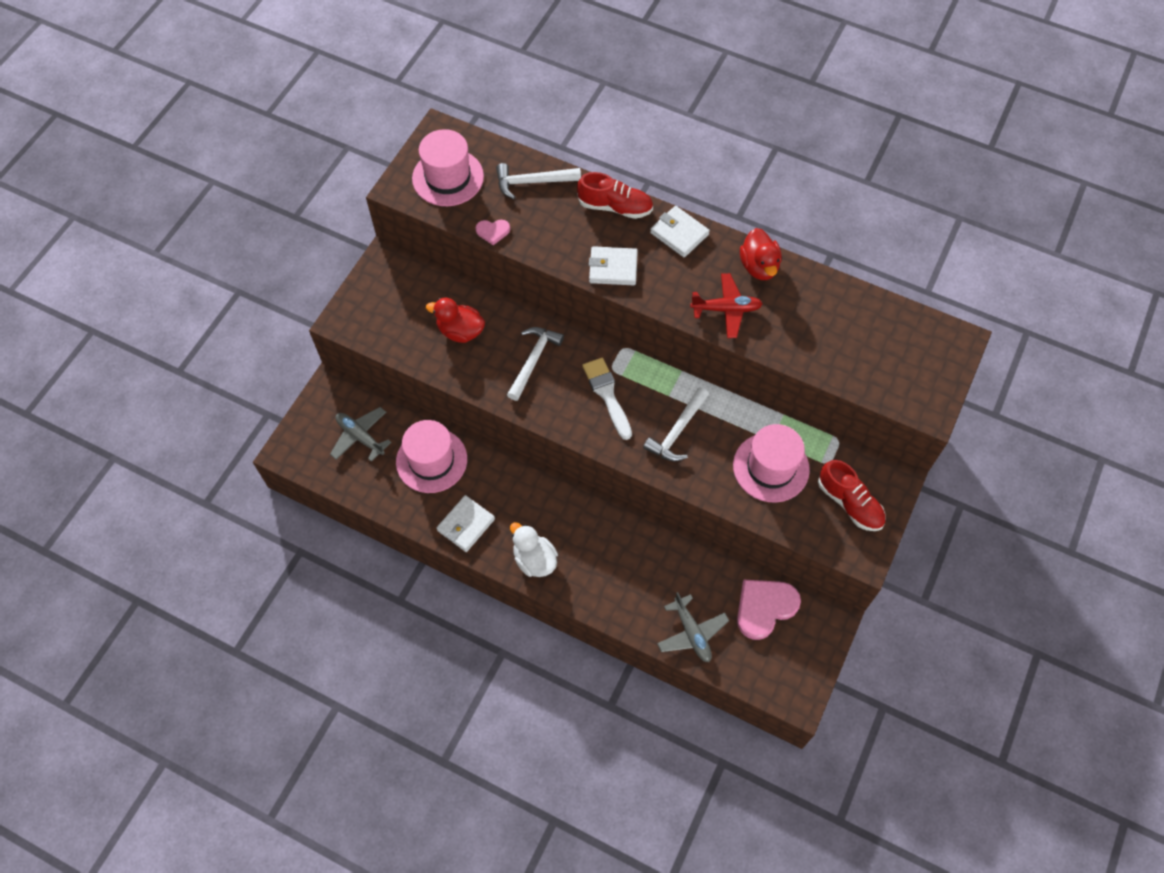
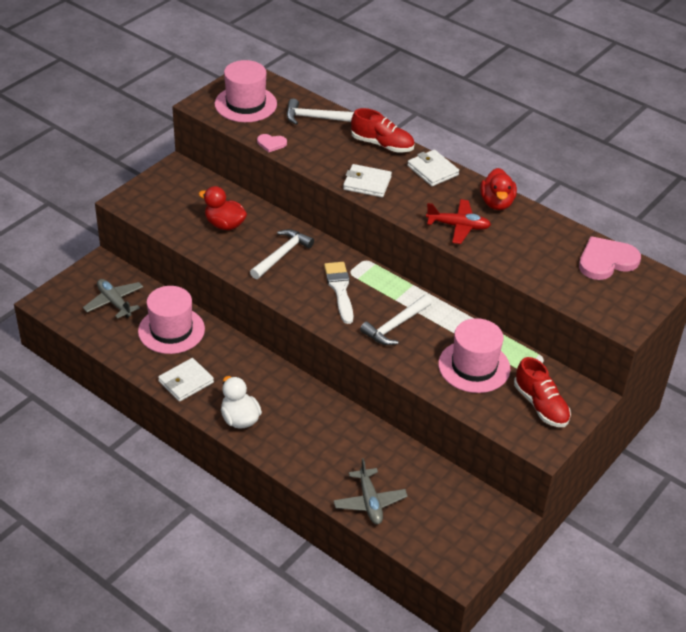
camera: 10 degrees right, 20 degrees down
(764, 607) = (445, 496): pink heart -> pink heart (606, 261)

